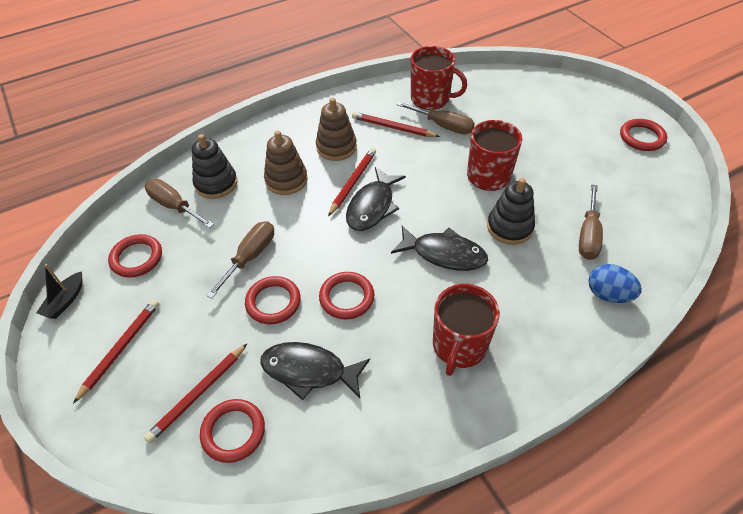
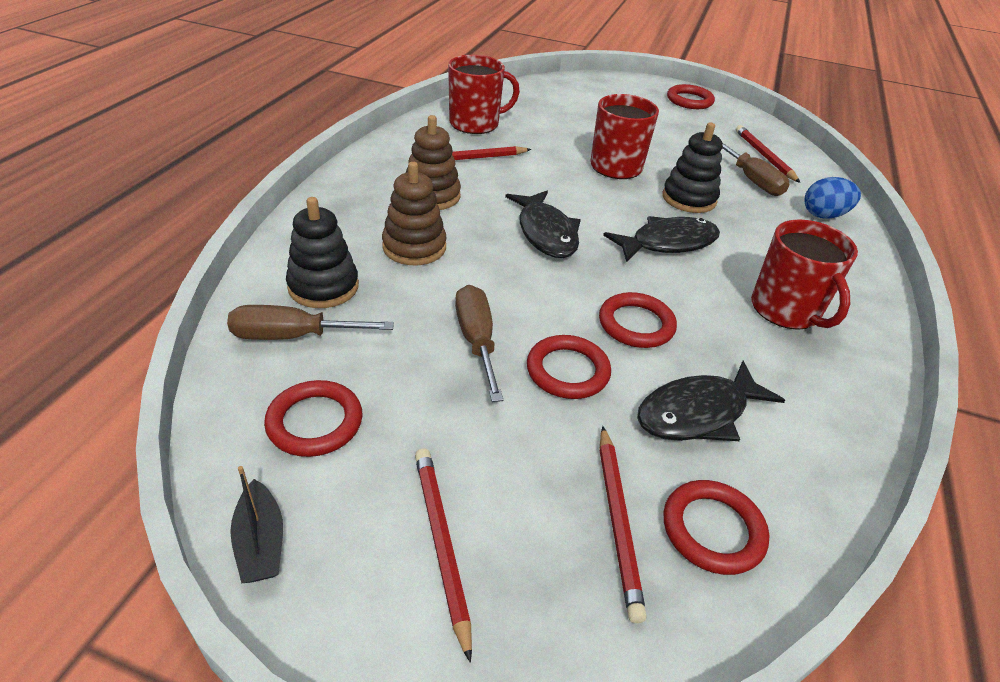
camera: 45 degrees left, 10 degrees down
(353, 182) = (495, 220): red pencil -> red pencil (764, 156)
(443, 126) = (519, 142): brown screwdriver -> none

